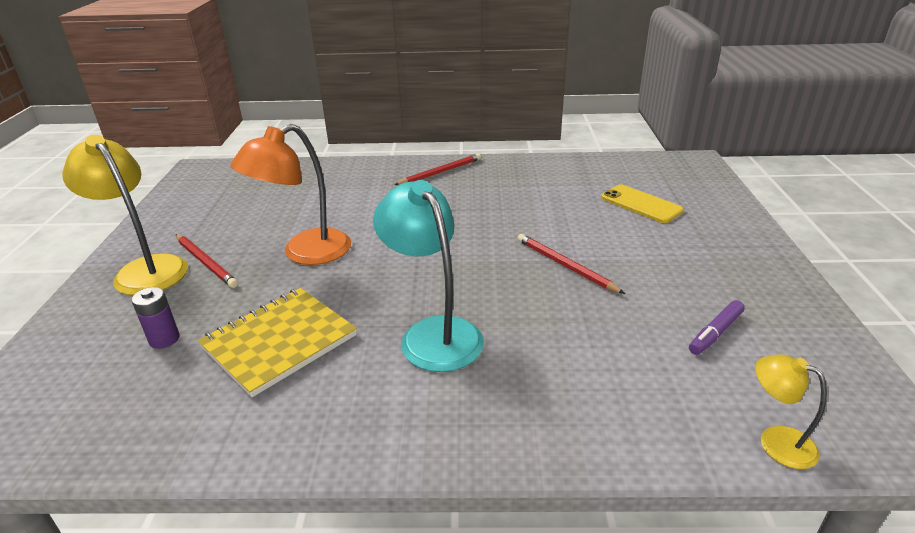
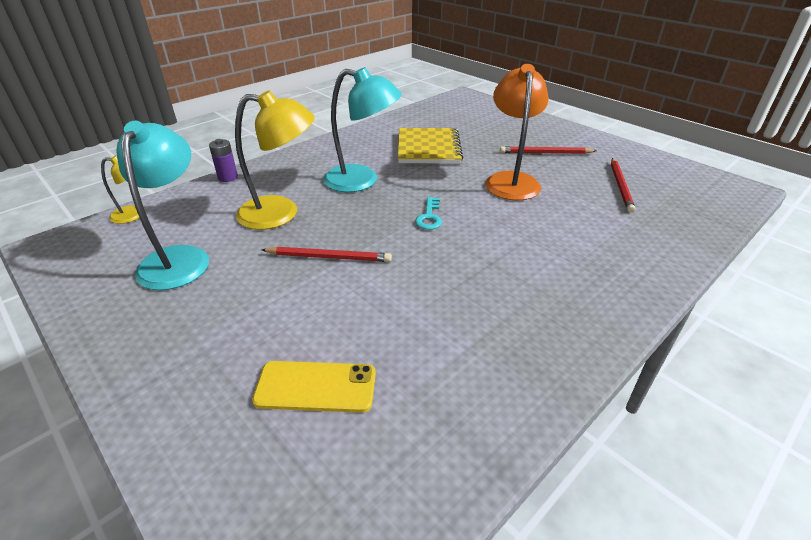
camera: 135 degrees right, 5 degrees up
(145, 269) = (561, 139): yellow lamp -> yellow lamp (281, 213)
(164, 339) = (477, 129): purple battery -> purple battery (228, 177)
(436, 257) = (429, 217): none -> turquoise key
(440, 172) = (589, 303): red pencil -> red pencil (620, 186)
(715, 333) = (179, 258): purple marker -> turquoise lamp

